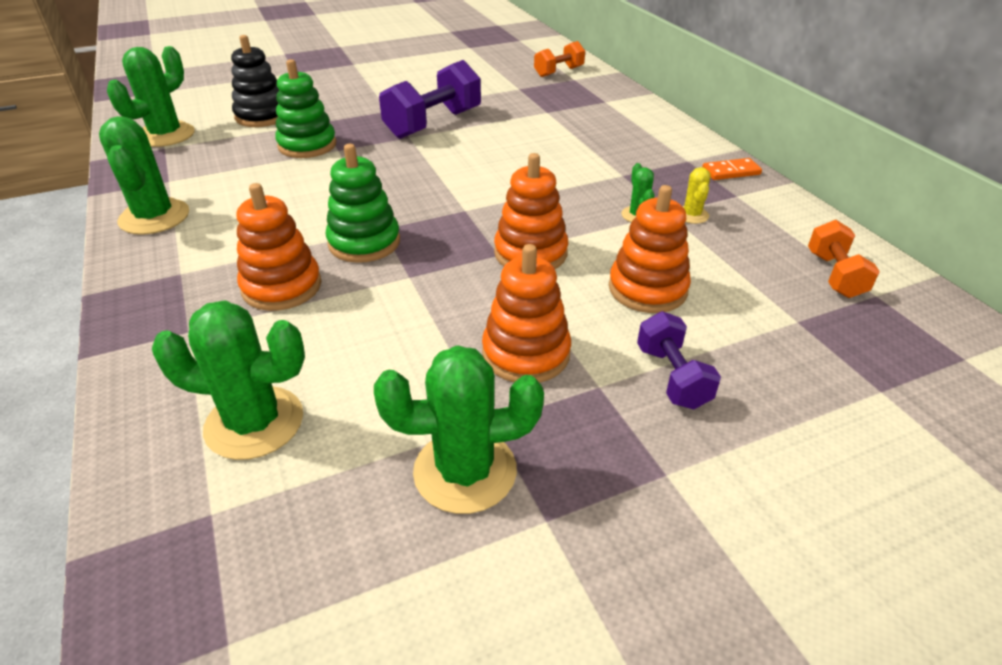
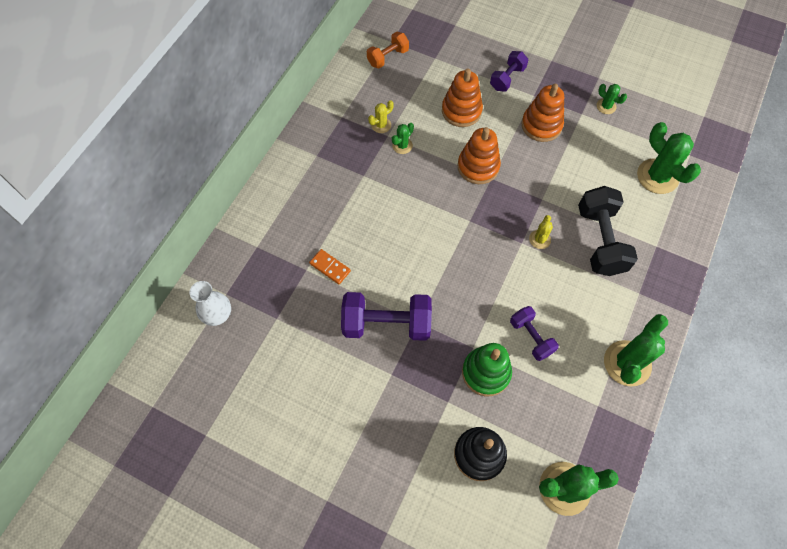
camera: 130 degrees left, 25 degrees up
(282, 287) = (600, 240): orange stacking toy -> black dumbbell
(286, 180) = (531, 337): none -> purple dumbbell
(364, 242) = (539, 239): green stacking toy -> yellow cactus
(465, 471) = (606, 106): green cactus -> green cactus, size x0.50
(558, 72) = (218, 315): orange dumbbell -> white vase
(731, 172) = (314, 130): orange domino -> orange domino (330, 267)

